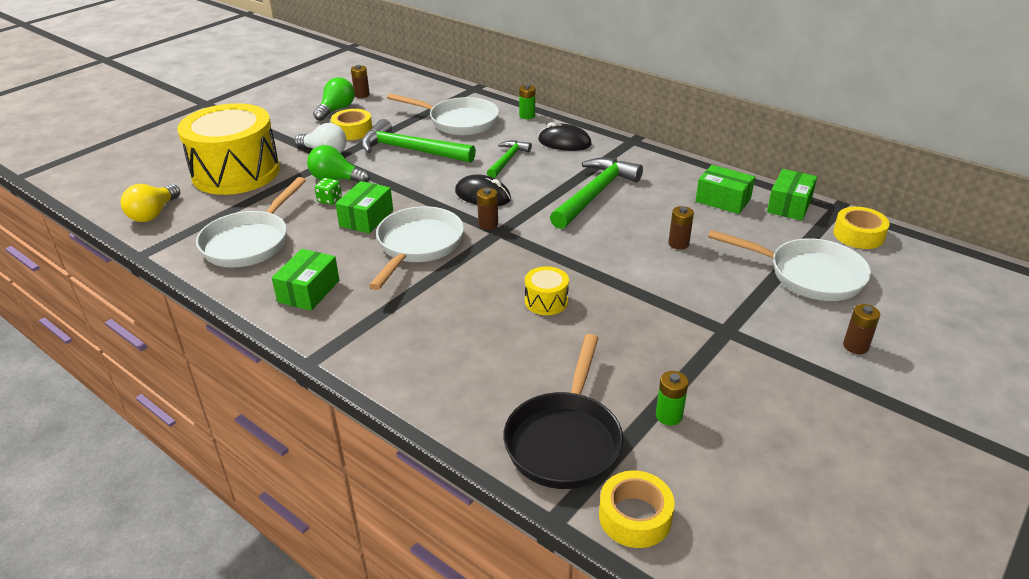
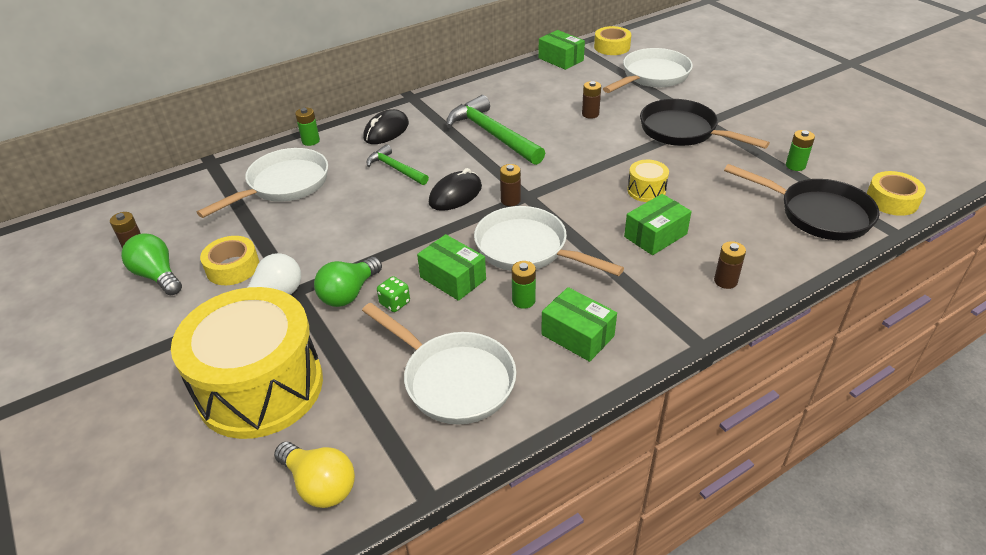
camera: 70 degrees left, 5 degrees up
(347, 256) = (523, 300): none -> green battery
(411, 150) = (322, 228): green hammer -> none
(688, 314) = (683, 131): none -> black pan
(723, 200) = (538, 81): green box -> green box (655, 235)
(855, 346) = (734, 83): brown battery -> brown battery (725, 281)

